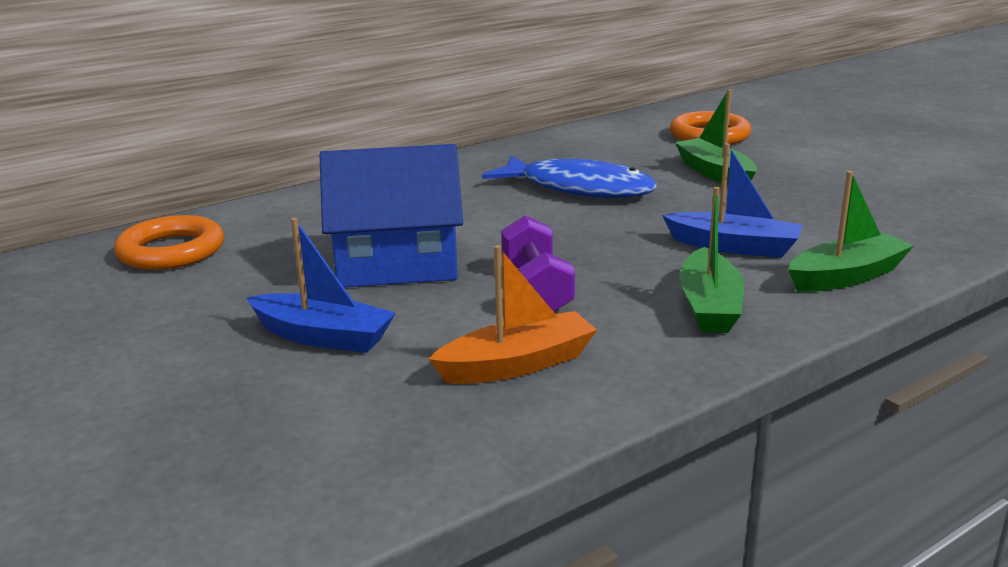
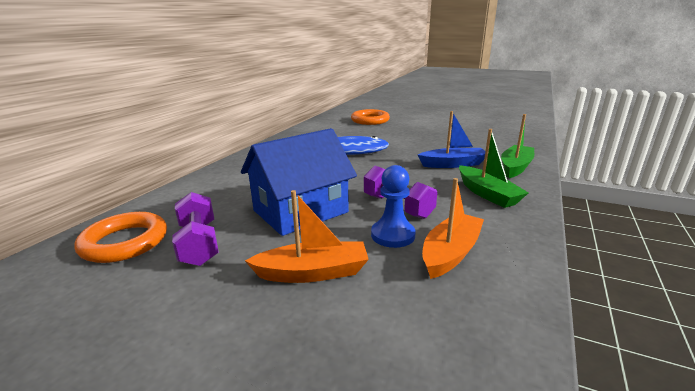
camera: 30 degrees left, 0 degrees up
(240, 273) = (199, 244): none -> purple dumbbell
(323, 337) = (313, 272): blue boat -> orange boat
(474, 323) = (393, 235): none -> blue pawn
(715, 173) = (396, 135): green boat -> none

